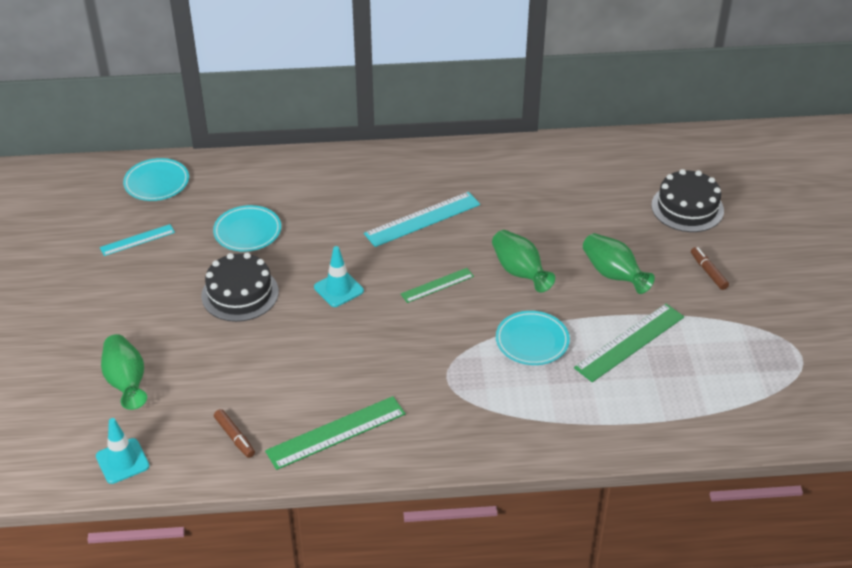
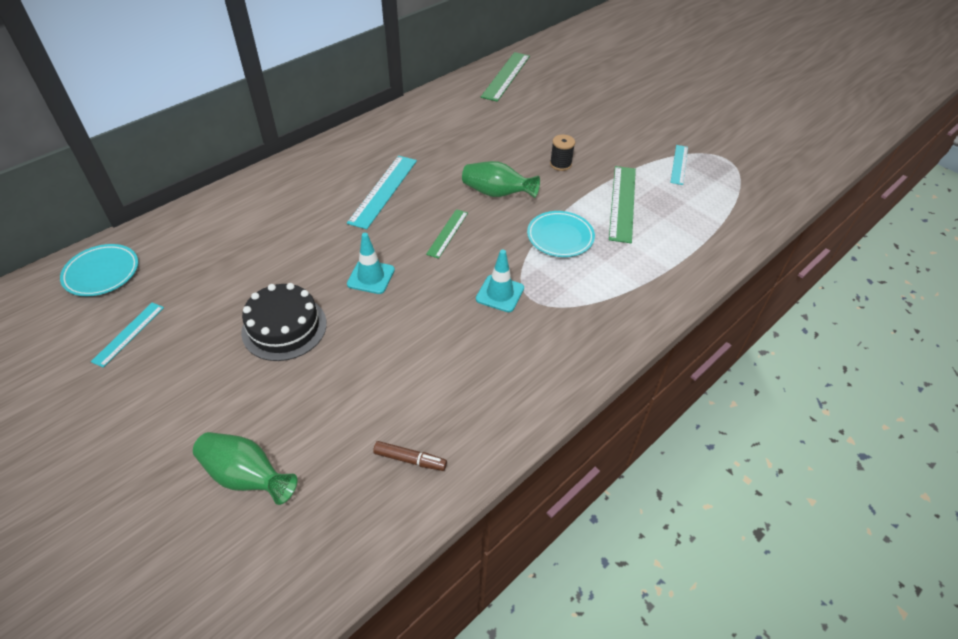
camera: 40 degrees left, 5 degrees up
(122, 461) = (320, 561): turquoise traffic cone -> turquoise traffic cone (500, 293)
(247, 232) = (239, 272): turquoise plate -> none
(336, 432) = (494, 396): green ruler -> green ruler (506, 76)
(613, 274) = (560, 164): green vase -> black spool
(687, 208) = (557, 101): black cake -> none
(708, 272) = (615, 134): brown marker -> none
(739, 336) = (679, 164): none -> turquoise ruler

